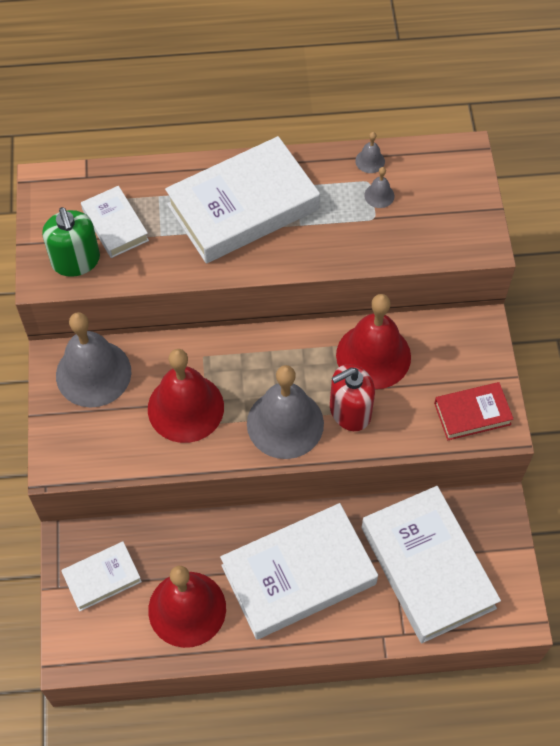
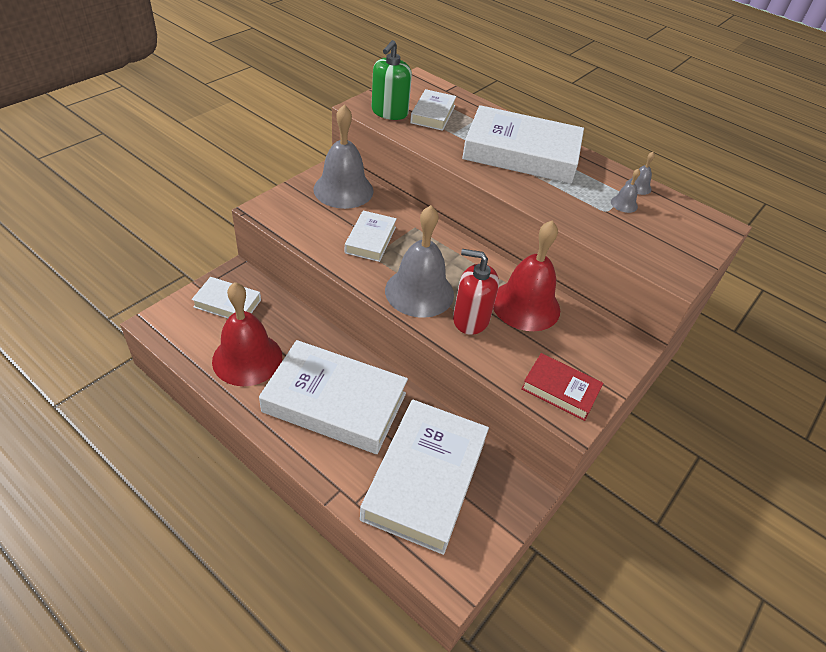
camera: 40 degrees right, 15 degrees down
(185, 407) = (370, 240): red bell -> white book

